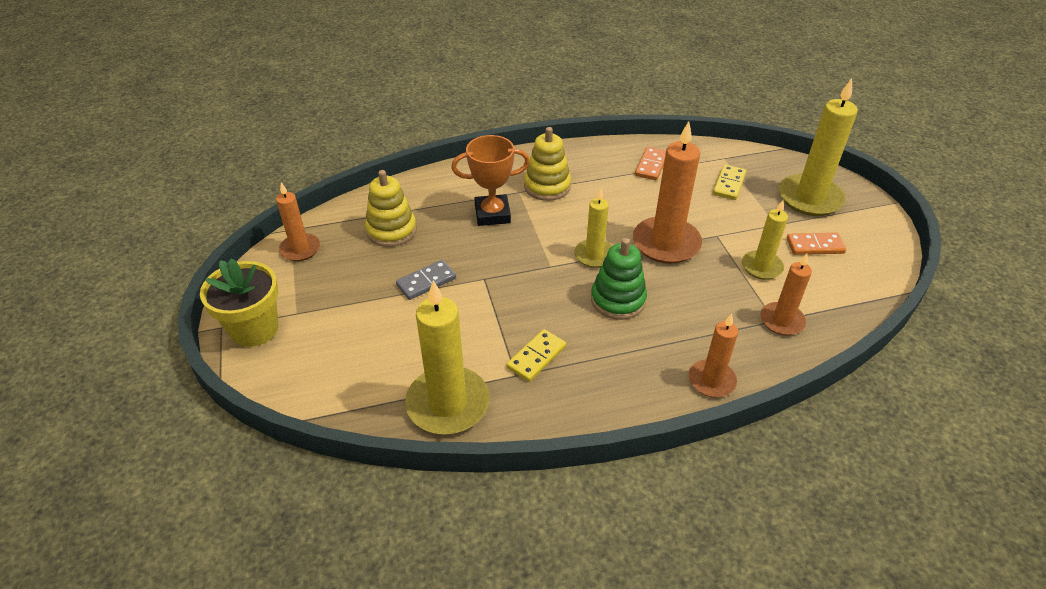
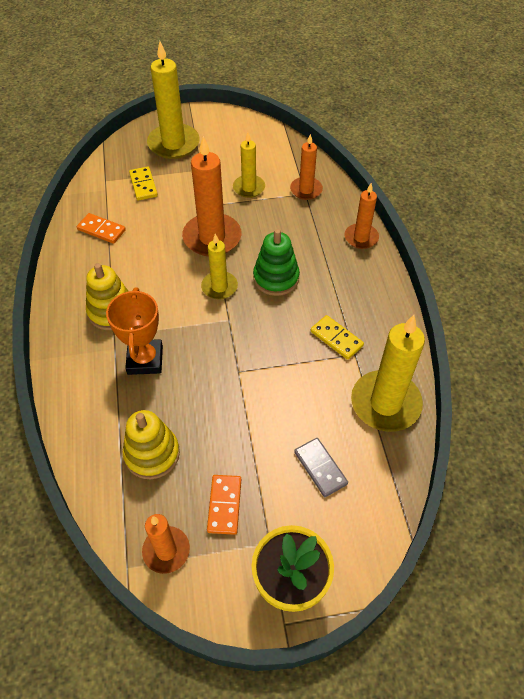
camera: 85 degrees left, 10 degrees up
(426, 281) = (236, 420): grey domino -> grey domino (320, 468)
(729, 184) = (143, 185): yellow domino -> yellow domino turned 45 degrees clockwise
(815, 246) = (230, 155): orange domino -> orange domino (224, 505)

